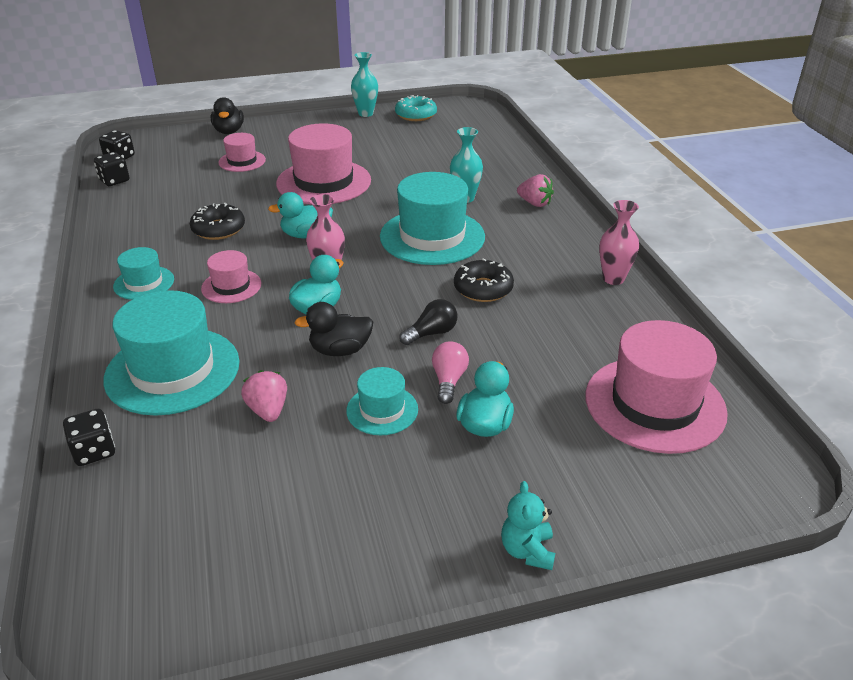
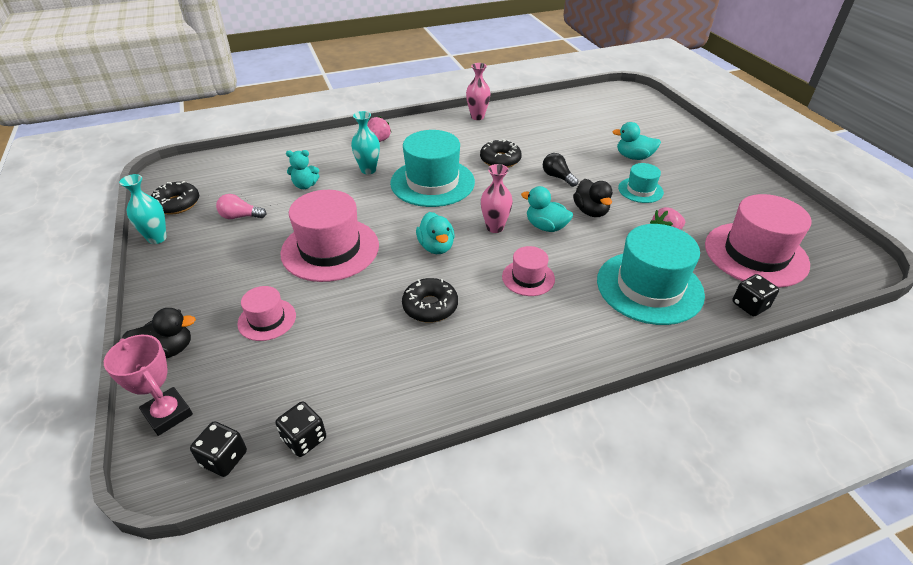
camera: 95 degrees left, 5 degrees up
(144, 283) = (538, 337): turquoise hat -> none
(169, 138) = (168, 414): none -> pink trophy
(416, 115) = (177, 204): turquoise donut -> black donut
(448, 380) = (602, 169): pink light bulb -> pink light bulb (240, 217)
(527, 551) = (710, 145): turquoise teddy bear -> turquoise teddy bear (305, 185)
(654, 404) = (591, 112): pink hat -> pink hat (755, 254)

